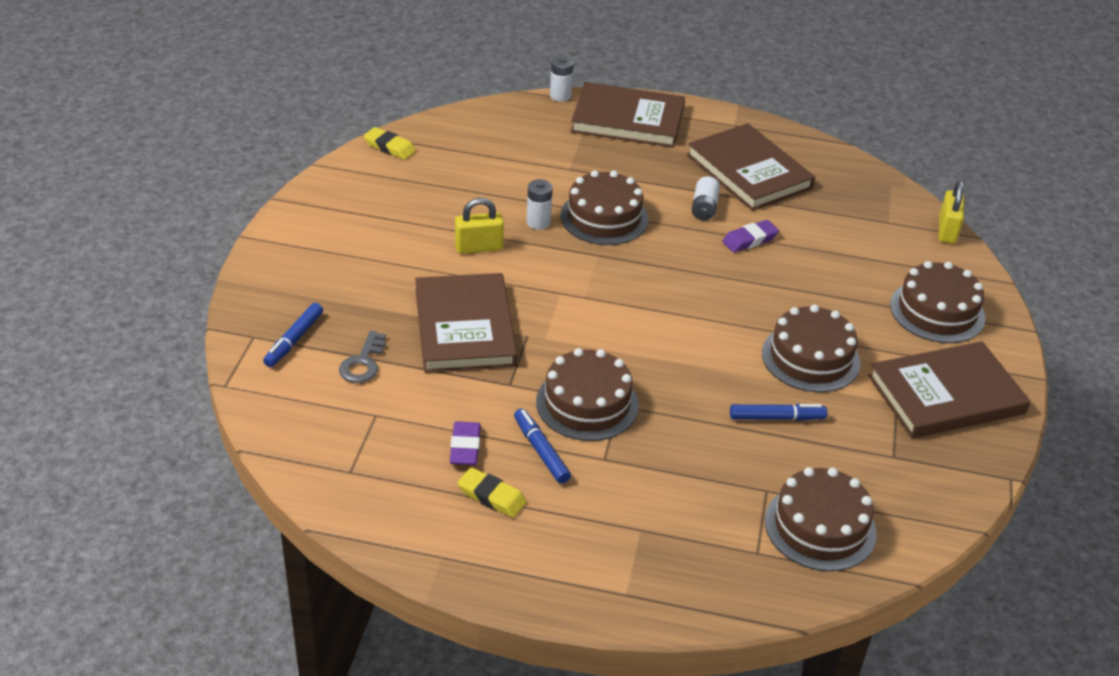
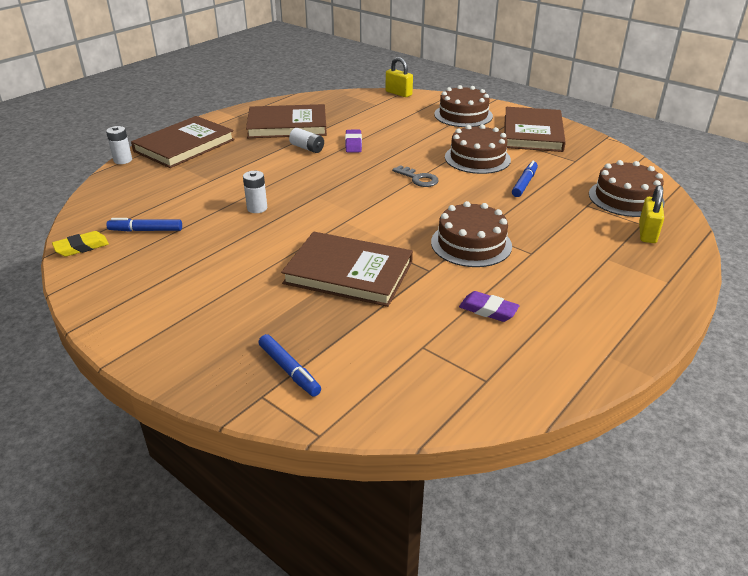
camera: 60 degrees left, 5 degrees down
(363, 363) = (352, 336): grey key -> grey key (418, 179)
(479, 247) = (259, 240): yellow padlock -> yellow padlock (647, 233)
(492, 496) = (549, 312): yellow eraser -> none
(541, 451) = (510, 277): blue marker -> blue marker (146, 230)
(604, 217) = (279, 183): brown cake -> none

